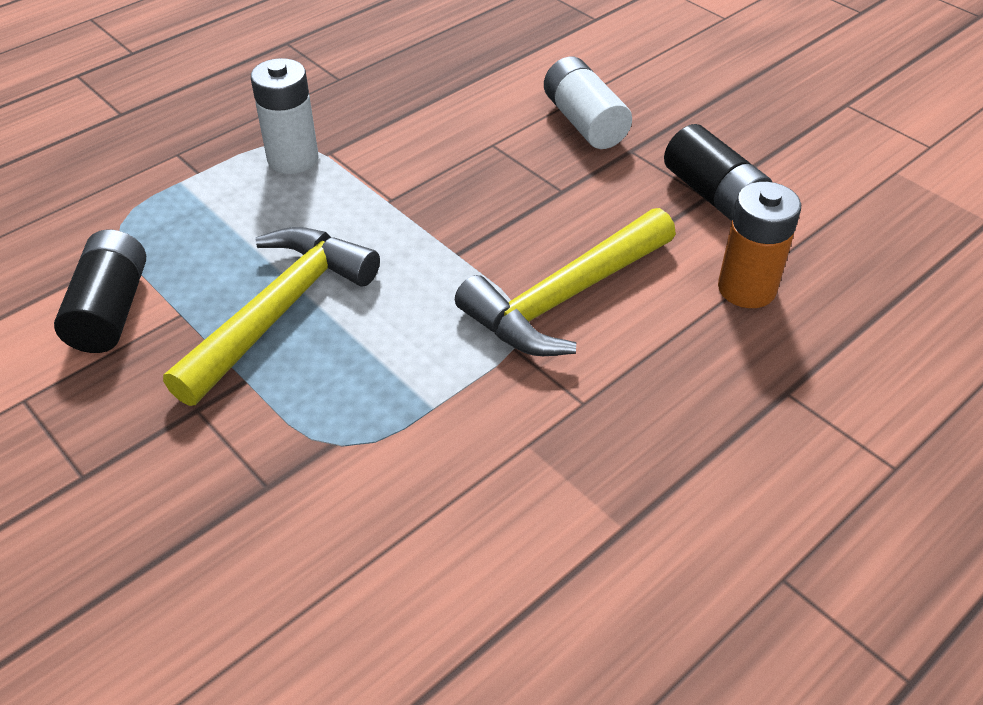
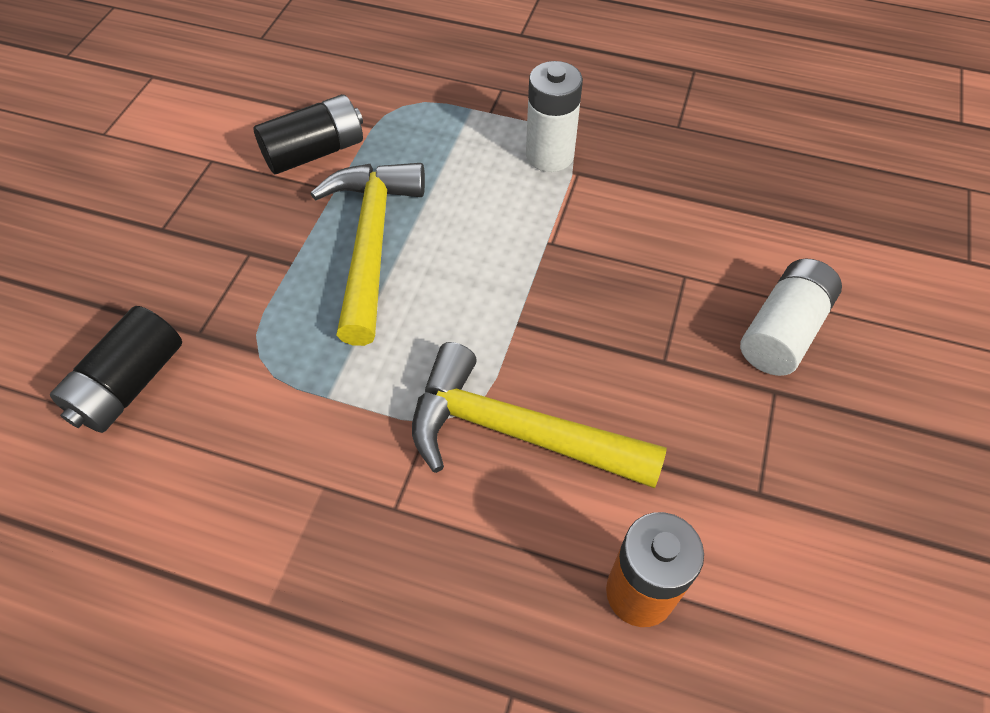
camera: 60 degrees right, 10 degrees up
(279, 312) = (371, 244): yellow hammer -> yellow hammer turned 90 degrees counterclockwise
(713, 195) = (766, 499): black battery -> black battery (129, 384)

